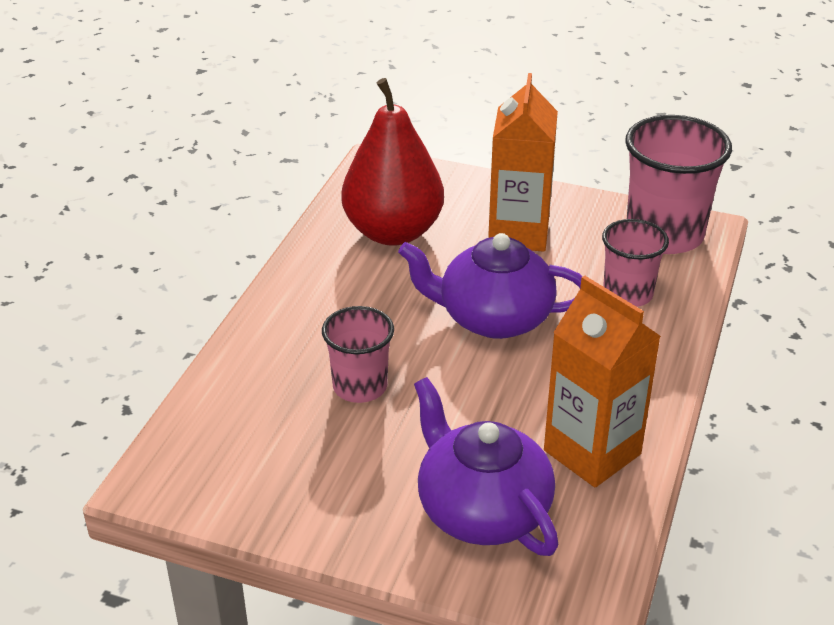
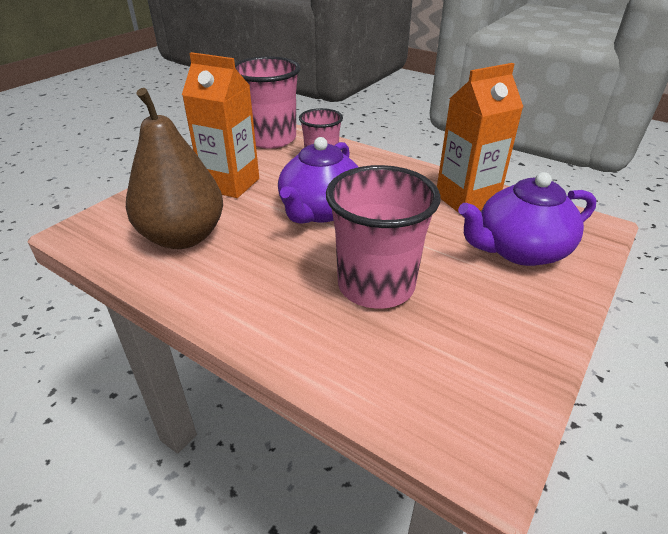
camera: 75 degrees left, 0 degrees up
(360, 386) = (376, 285): pink cup -> pink cup, size x1.66
(393, 232) = (183, 237): red pear -> brown pear

